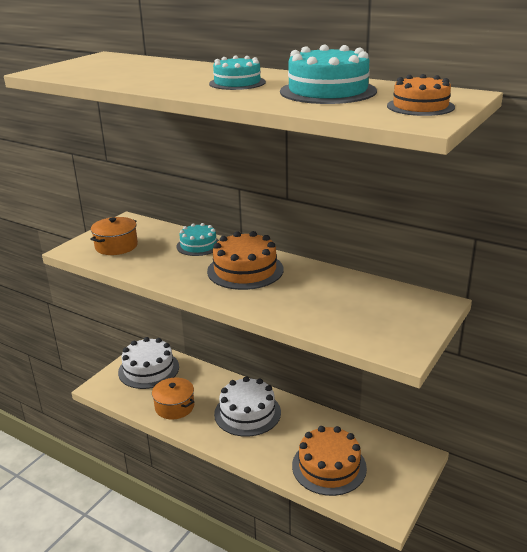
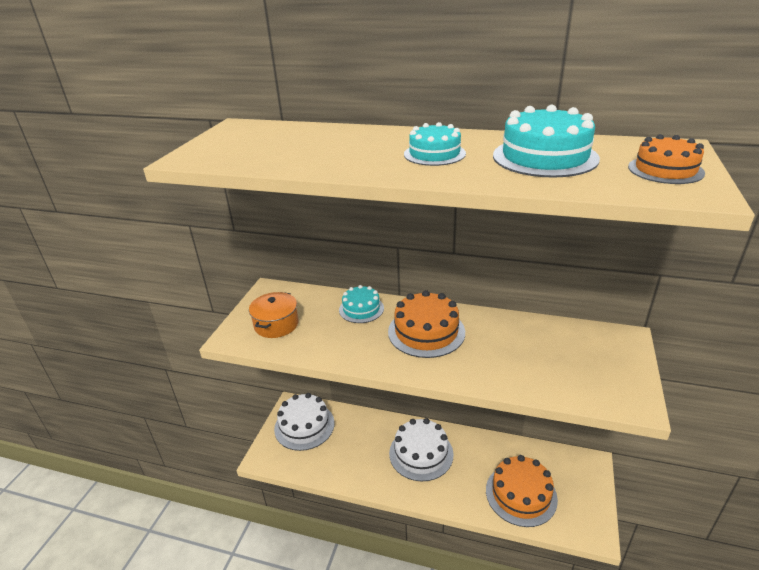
camera: 15 degrees left, 5 degrees up
(174, 407) = (349, 463): orange pot -> none

